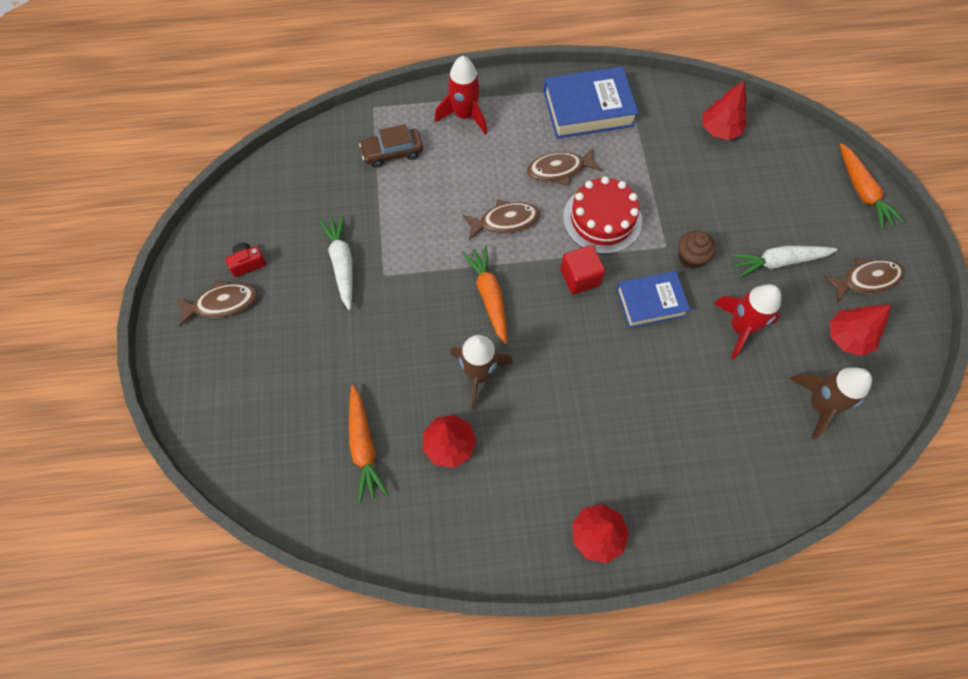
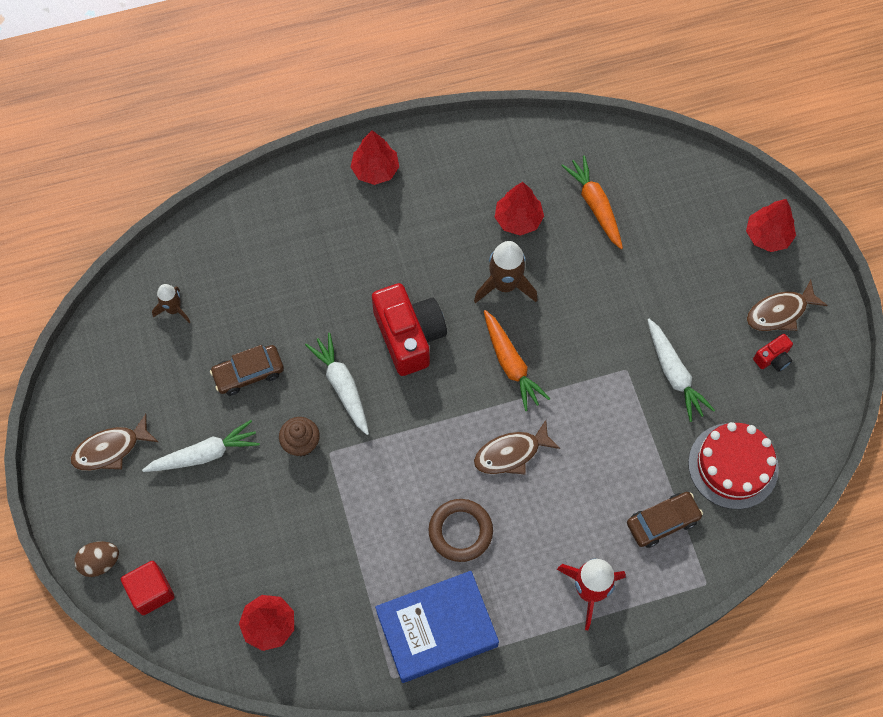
camera: 170 degrees right, 0 degrees up
(559, 170) = (460, 531): brown fish -> brown ring
(580, 277) = (419, 401): red cube -> red cube (151, 592)
(582, 338) = (409, 336): none -> red camera
(602, 219) = (403, 474): red cake -> red cake (733, 466)
(650, 302) = (342, 385): blue book -> white carrot
(740, 327) = (248, 373): red rocket -> brown car
(819, 404) = (173, 309): brown rocket -> brown rocket, size x0.61
(847, 337) = (138, 381): red tree -> red tree (767, 236)
(862, 192) = (100, 562): orange carrot -> brown egg

